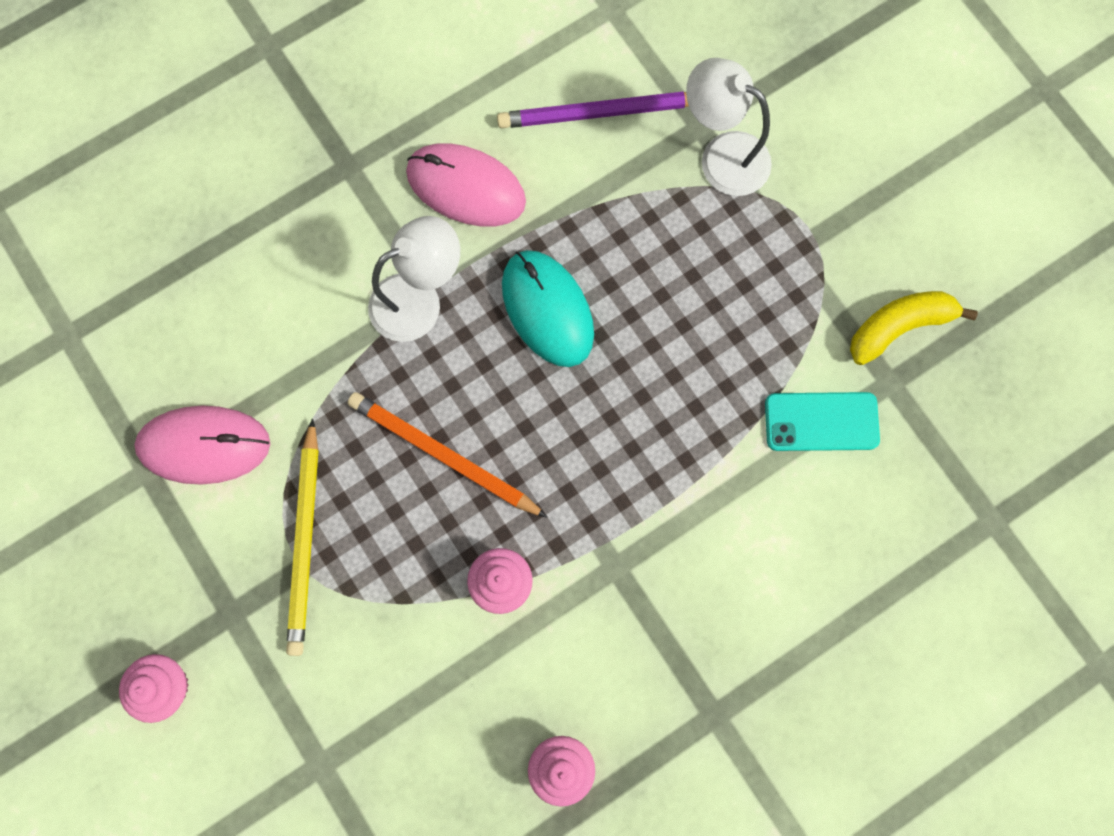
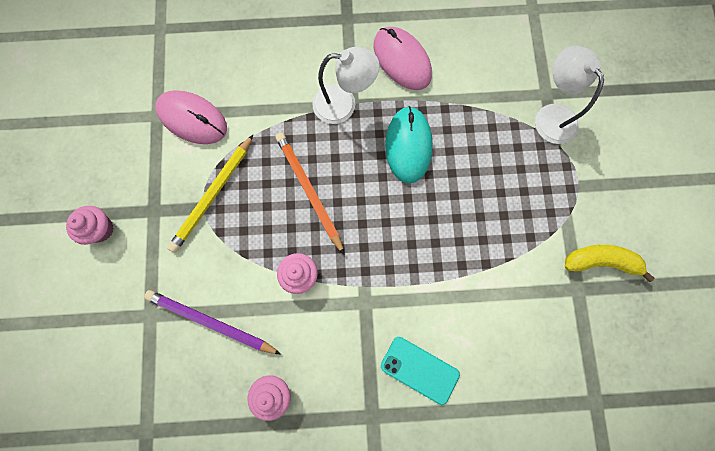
camera: 30 degrees right, 0 degrees up
(600, 113) = (496, 59): purple pencil -> purple pencil (211, 322)
(821, 422) = (526, 289): turquoise phone -> turquoise phone (419, 370)

